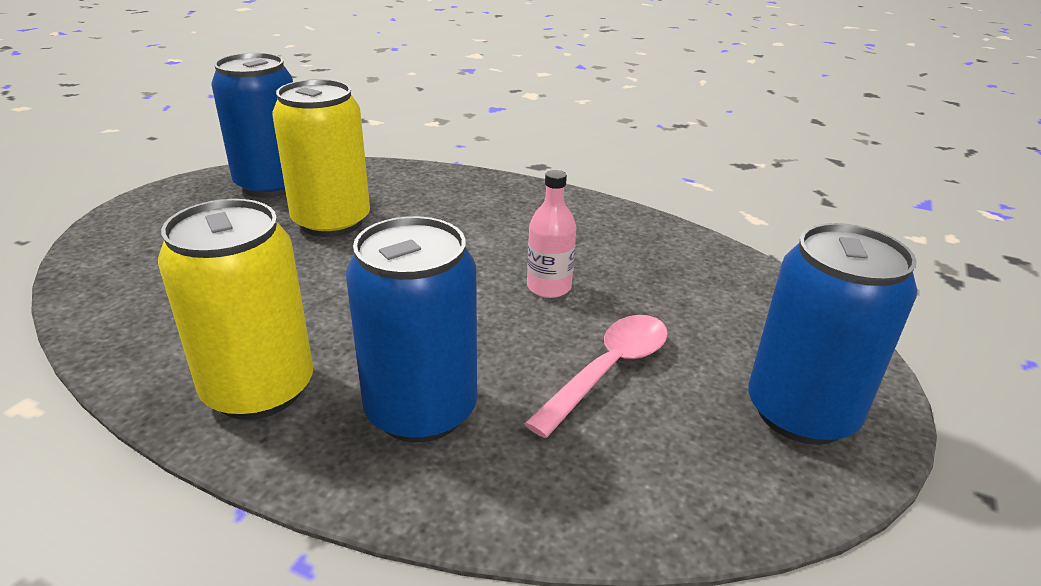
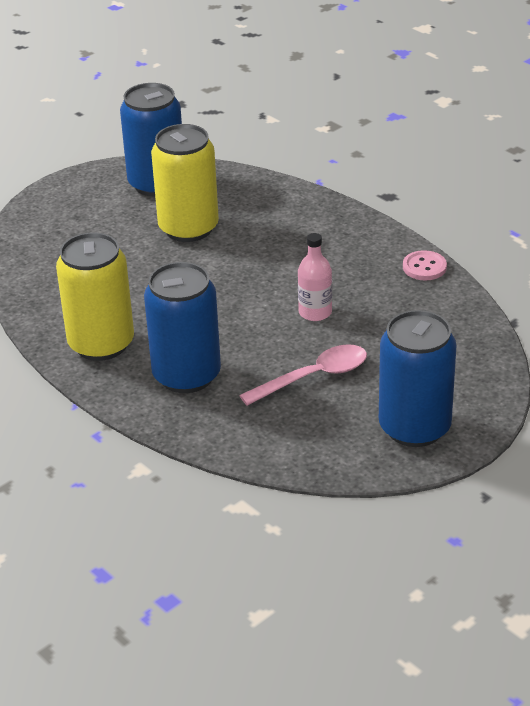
camera: 25 degrees right, 5 degrees up
(634, 220) = (424, 267): none -> pink button

